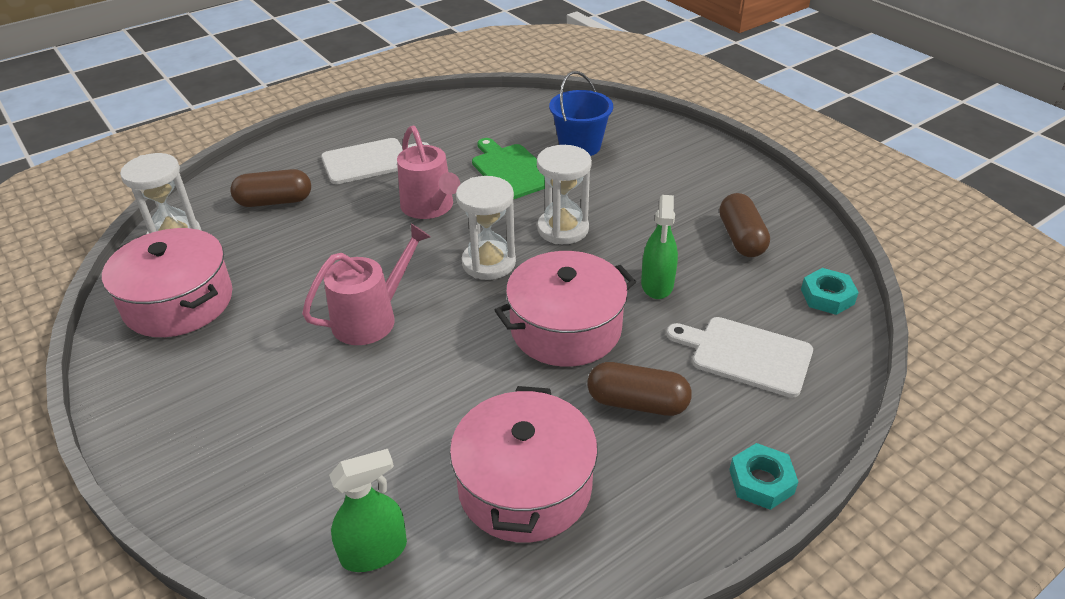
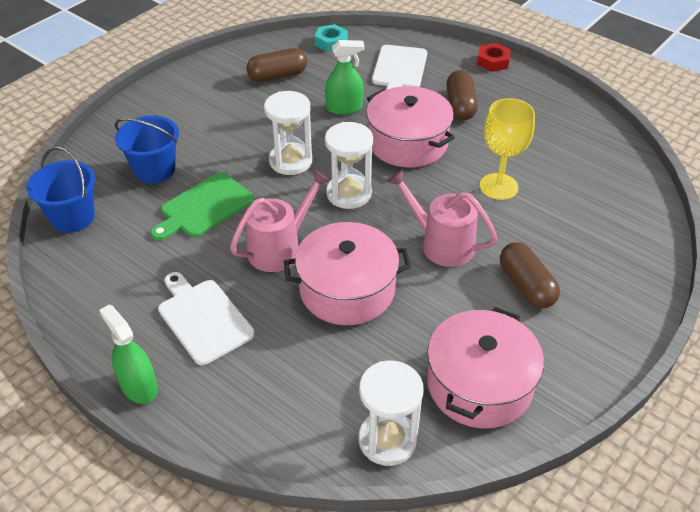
camera: 105 degrees left, 5 degrees up
(274, 201) = (299, 375): brown capsule -> brown capsule (526, 286)
(374, 551) = (625, 186): green spray bottle -> green spray bottle (139, 386)
(442, 396) = (498, 186): none -> yellow goblet
(524, 486) = (546, 139): pink pot -> pink pot (347, 289)
(529, 106) = (73, 217): none -> blue bucket
(761, 481) = (493, 61): turquoise nut -> red nut

